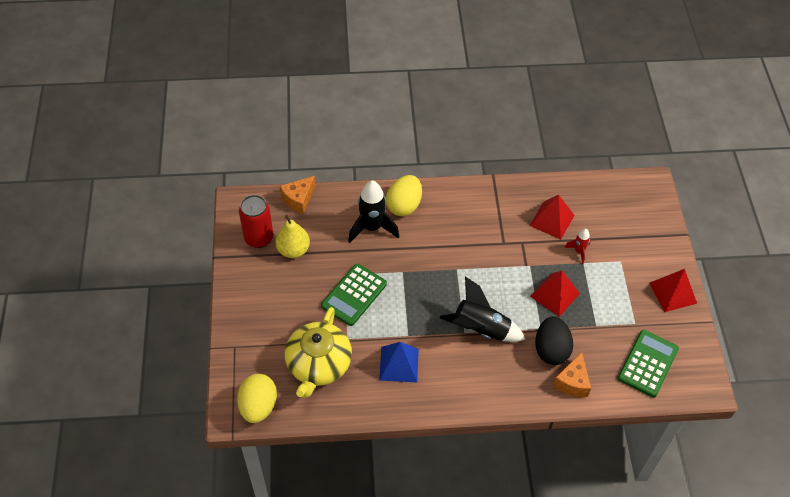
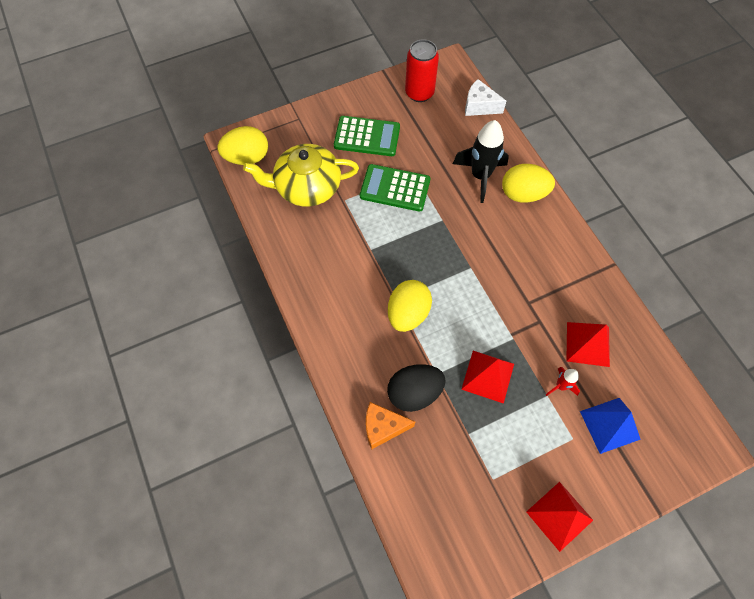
camera: 70 degrees right, 10 degrees up
(293, 250) = (420, 123): yellow pear -> none
(298, 199) = (479, 106): orange cheese -> white cheese
(399, 364) = (335, 252): blue pyramid -> blue pyramid (609, 425)
(480, 329) = (408, 313): black rocket -> yellow egg
(648, 364) = (443, 509): green calculator -> green calculator (367, 137)

